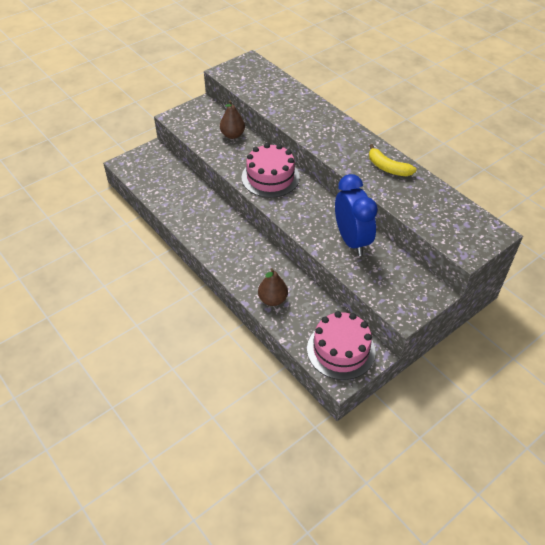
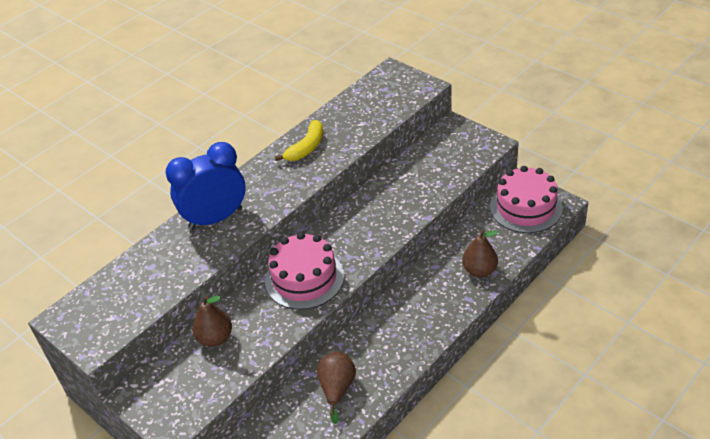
camera: 95 degrees left, 5 degrees down
(192, 205) = (337, 388): none -> brown pear
(351, 240) = (400, 190): blue clock -> blue clock (216, 218)

